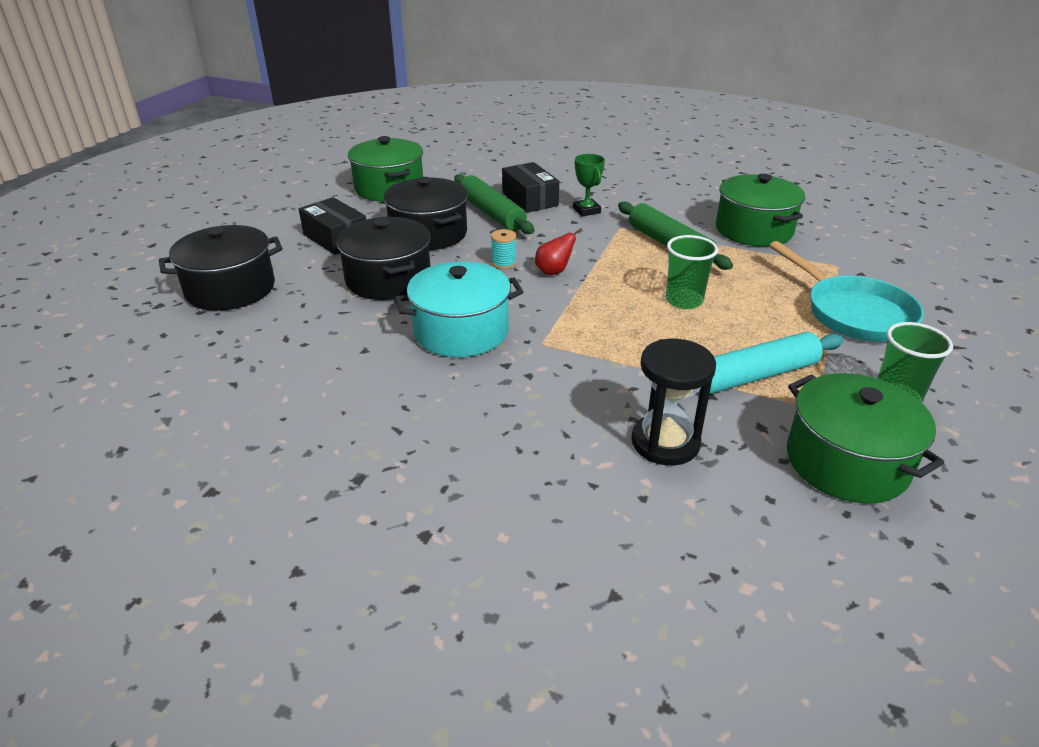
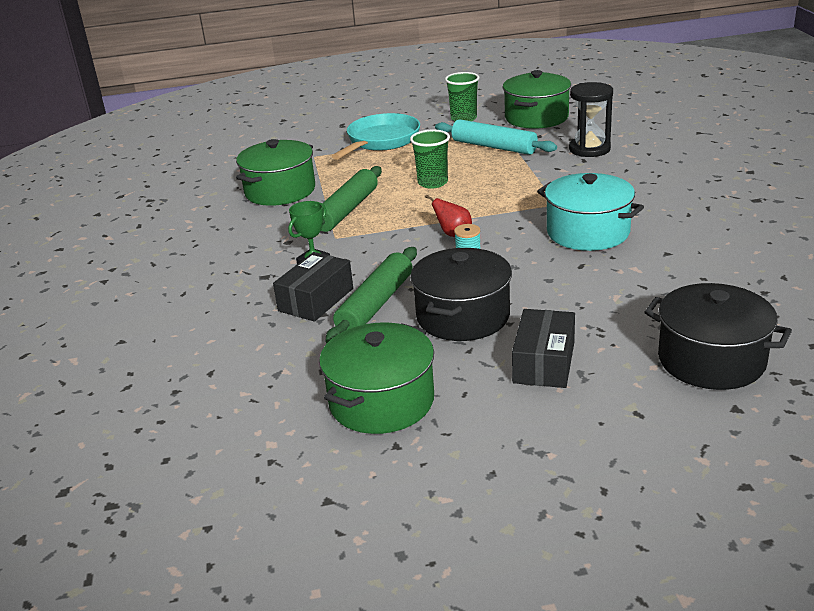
camera: 120 degrees left, 5 degrees down
(388, 279) = (569, 293): black pot -> none

